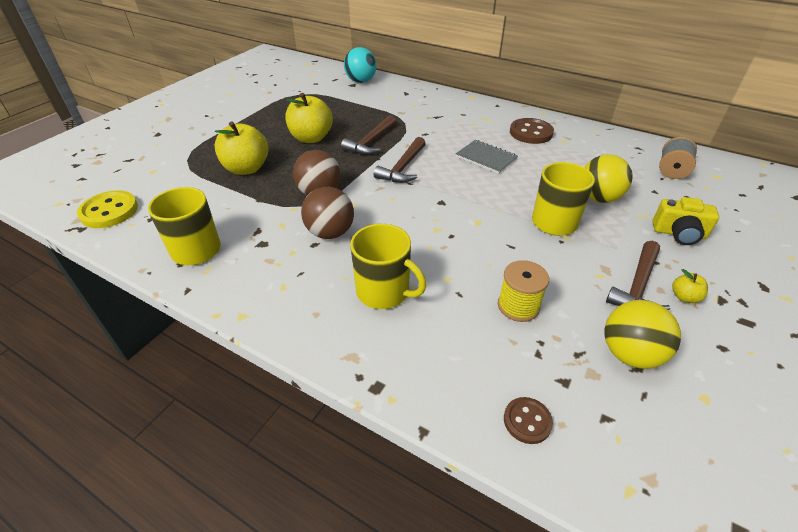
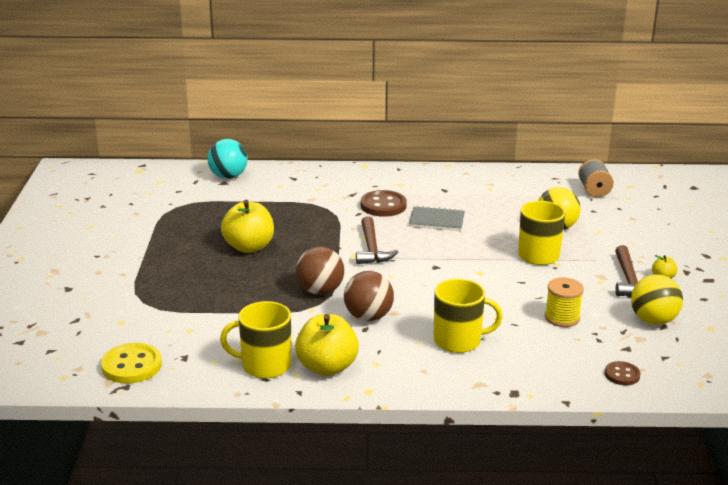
camera: 30 degrees left, 15 degrees down
(246, 168) = (220, 291): yellow apple -> yellow apple (327, 367)
(371, 142) = (315, 235): brown hammer -> none
(531, 133) = (454, 188): brown button -> brown button (383, 205)
(679, 233) = (632, 237): yellow camera -> none

